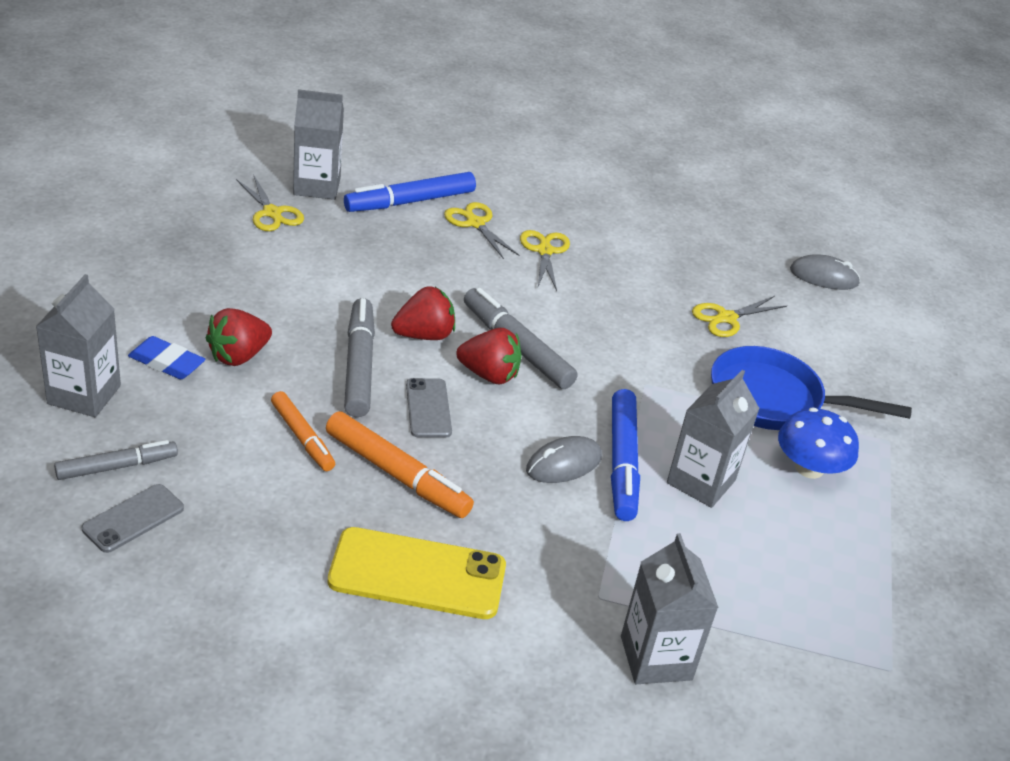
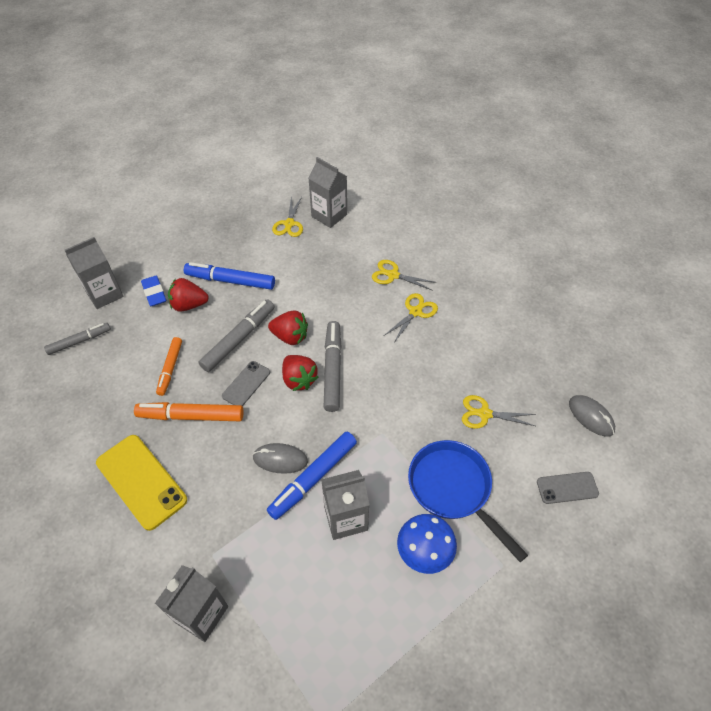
camera: 45 degrees right, 15 degrees up
(117, 467) = (79, 341): grey marker -> grey marker turned 45 degrees counterclockwise
(133, 518) = (59, 373): grey phone -> grey phone (567, 488)
(397, 474) = (191, 416): orange marker -> orange marker turned 105 degrees clockwise
(410, 202) = (370, 245): blue marker -> blue marker (230, 281)
(475, 223) = (393, 275): yellow scissors -> yellow scissors turned 75 degrees counterclockwise

